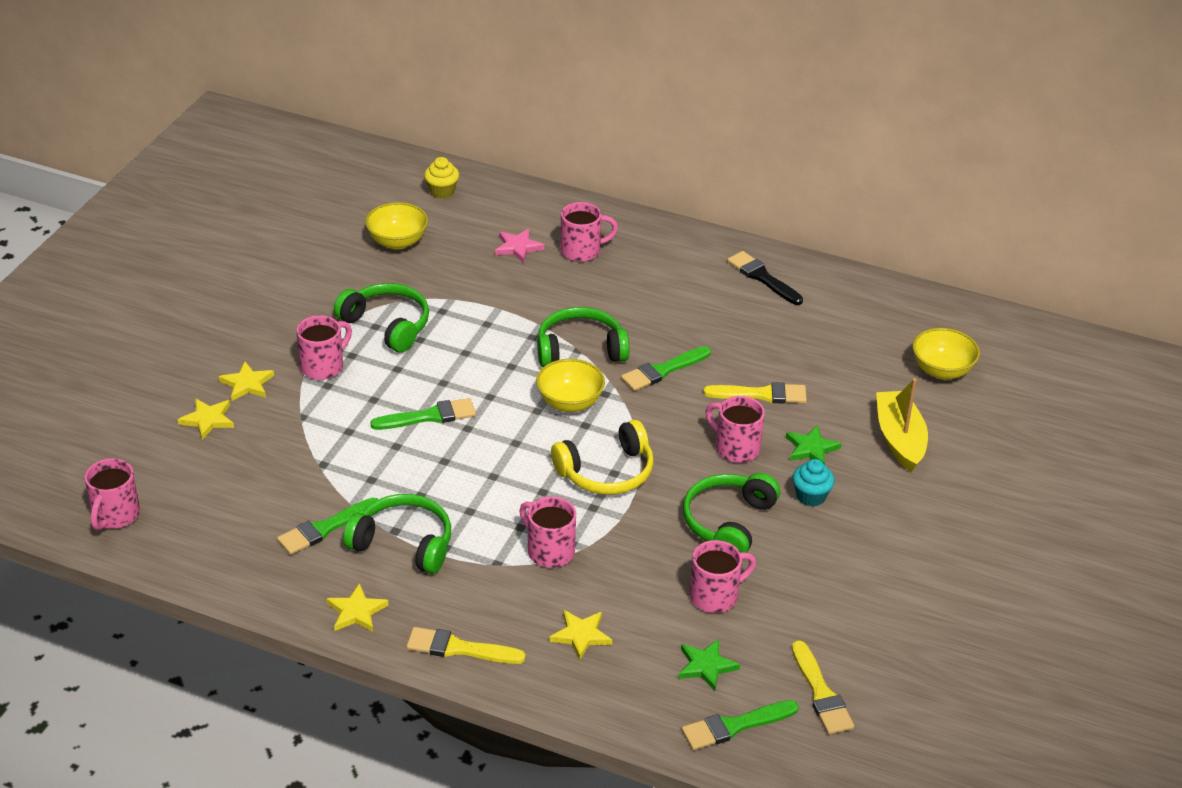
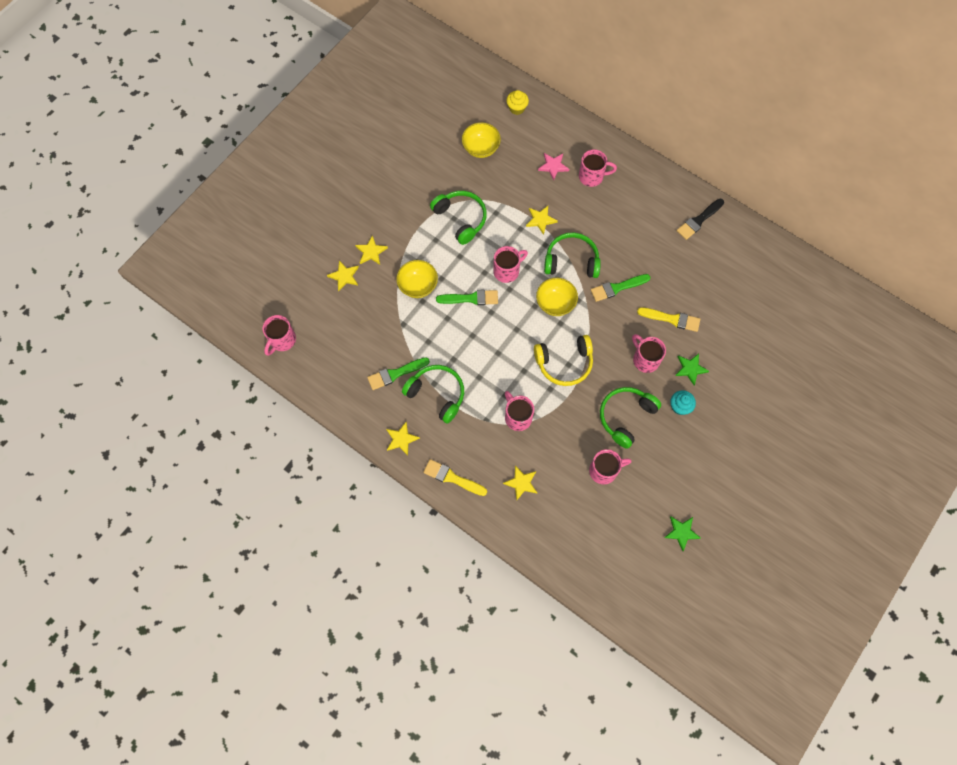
camera: 15 degrees right, 30 degrees up
(323, 366) = (417, 246): pink mug -> pink mug (507, 271)
(516, 309) = (540, 220): none -> yellow star
(706, 666) = (586, 520): green star -> green star (681, 532)
(734, 726) = (591, 566): green brush -> none
(762, 277) = (699, 220): black brush -> black brush turned 105 degrees counterclockwise
(821, 693) = (645, 554): yellow brush -> none
(899, 439) = (746, 372): yellow boat -> none
(942, 370) = (789, 321): yellow bowl -> yellow bowl (418, 286)

